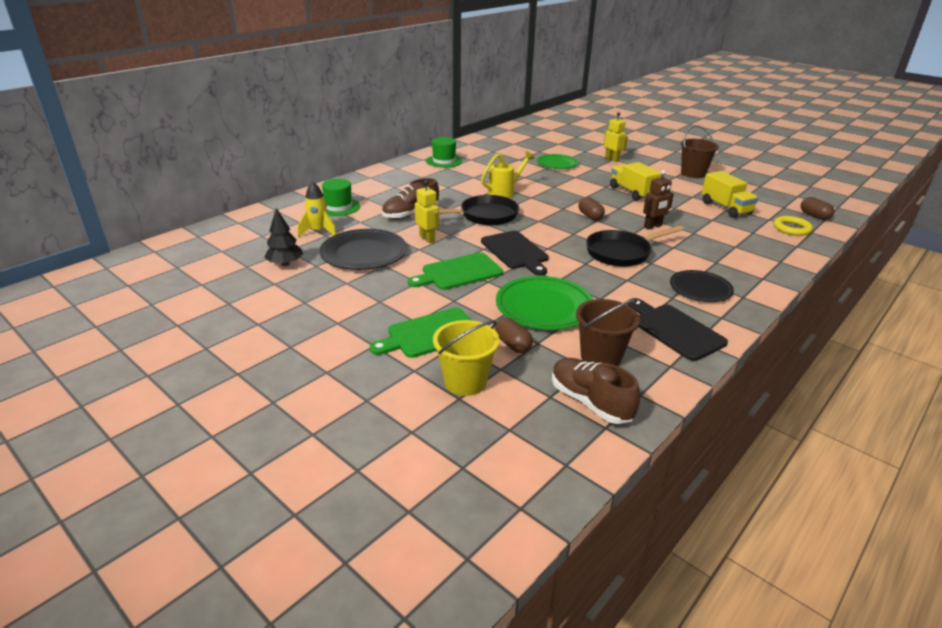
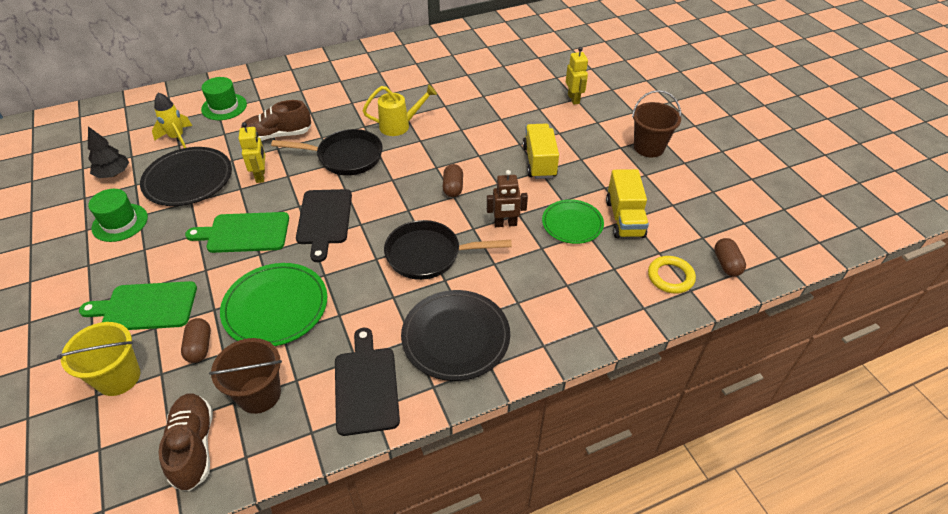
camera: 25 degrees right, 15 degrees up
(444, 161) = (385, 60): green hat -> green hat (120, 222)
(557, 164) = (502, 92): green plate -> green plate (572, 223)
(700, 289) = (455, 337): black plate -> black plate, size x1.52

